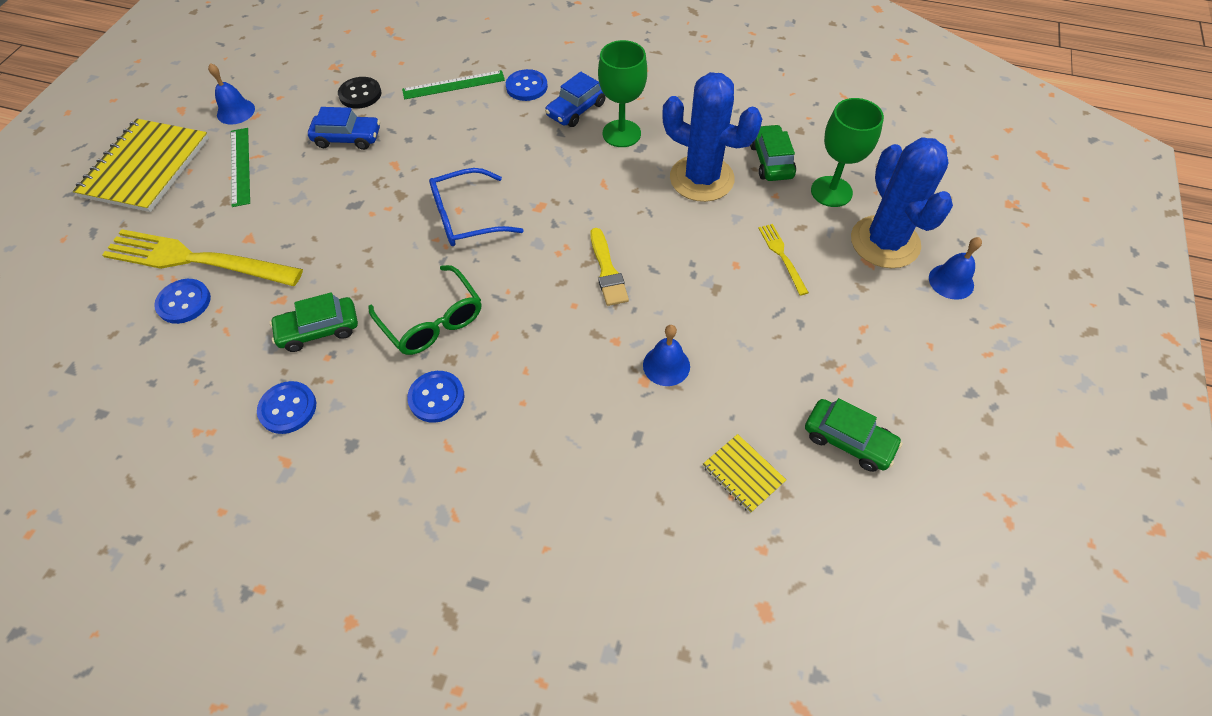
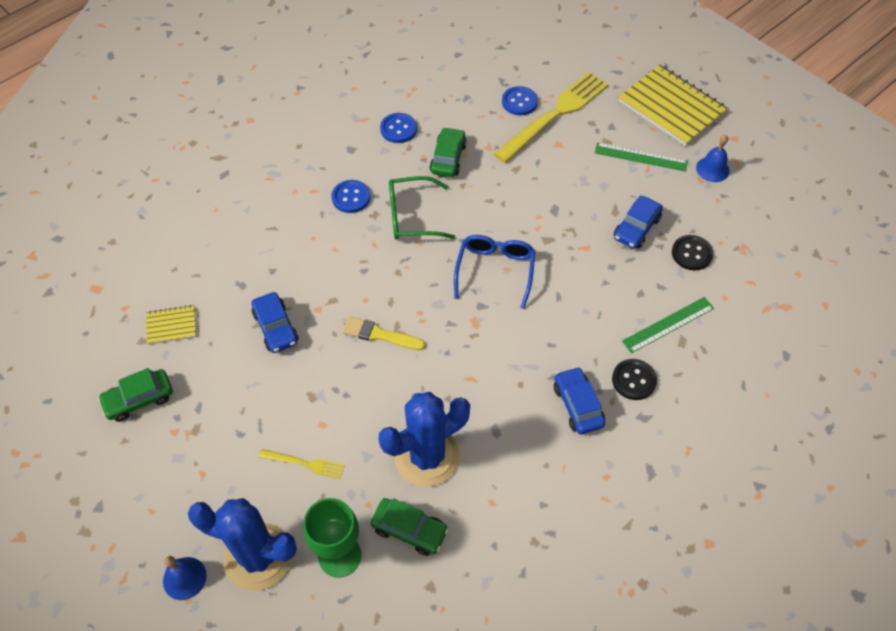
camera: 120 degrees right, 0 degrees up
(453, 85) = (668, 324): green ruler -> green ruler turned 45 degrees clockwise
(526, 87) = (633, 380): blue button -> black button
(621, 133) = (523, 425): green goblet -> none
(666, 365) = (276, 327): blue bell -> blue car

